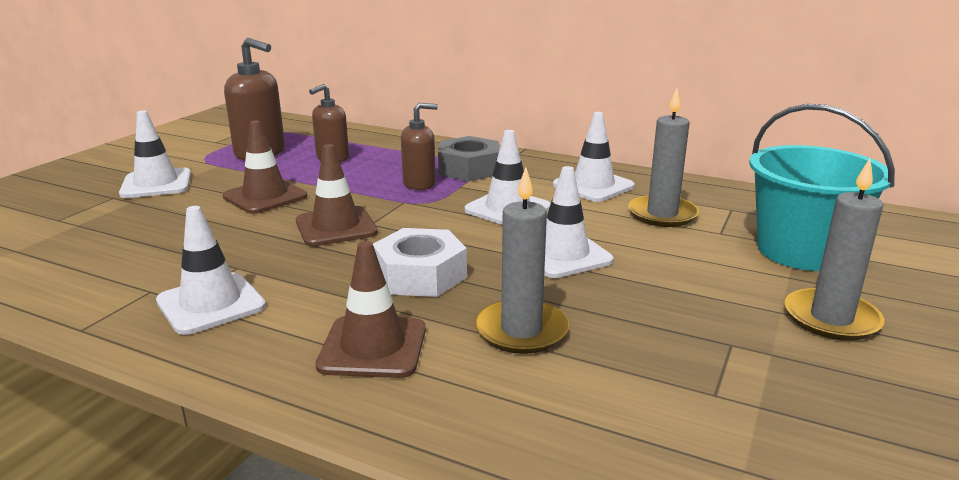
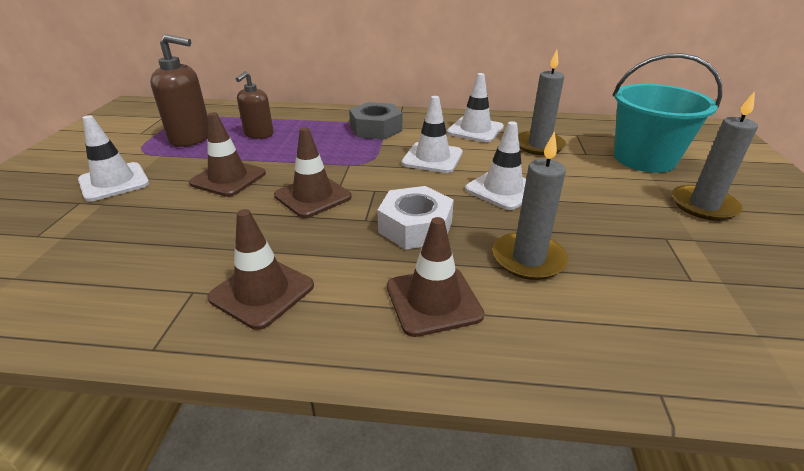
camera: 20 degrees left, 10 degrees up
(211, 304) = (262, 292): white traffic cone -> brown traffic cone
(419, 184) = (348, 147): brown soap dispenser -> none

